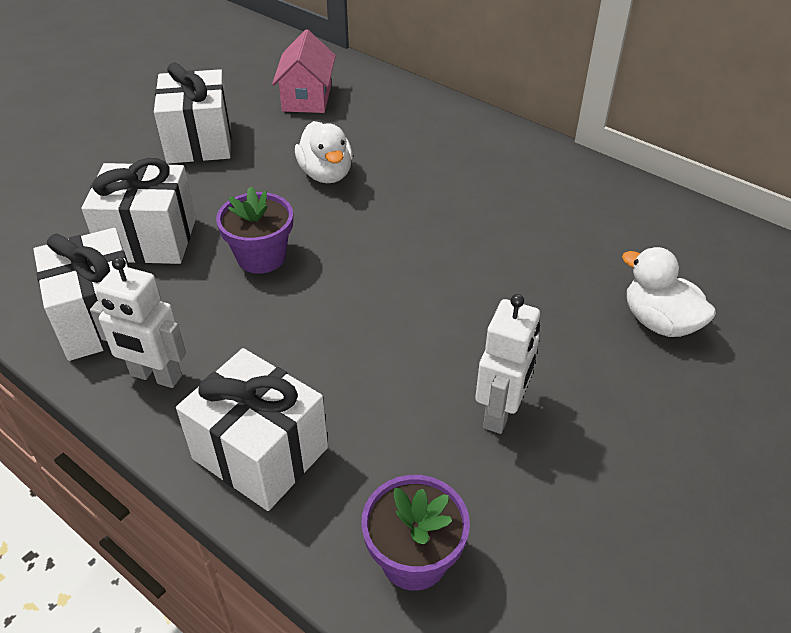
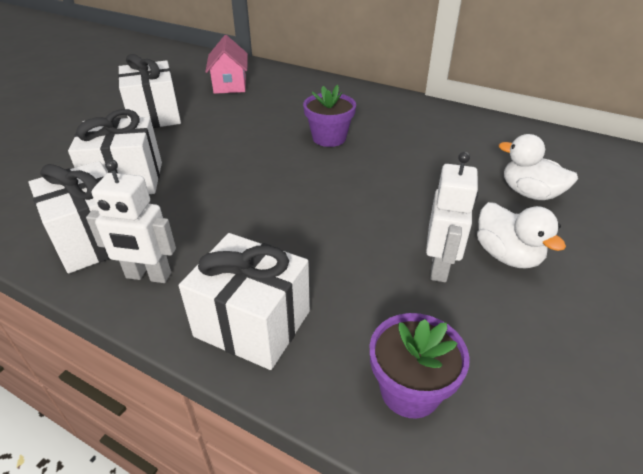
camera: 10 degrees left, 5 degrees down
(261, 257) = (219, 182): purple flower pot -> purple flower pot (329, 138)
(326, 174) = (256, 127): white duck -> white duck (507, 255)

